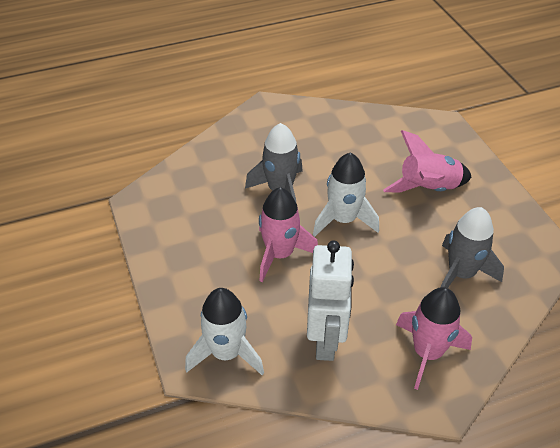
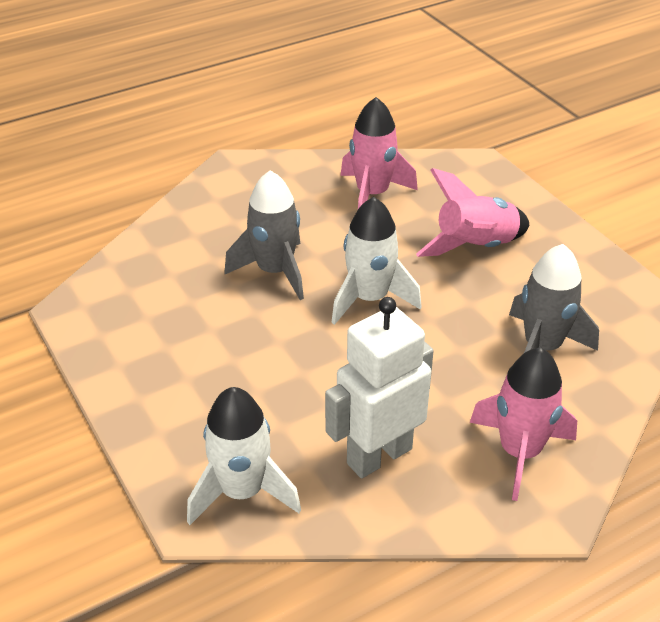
camera: 10 degrees left, 5 degrees down
(280, 254) = (291, 353): pink rocket -> pink rocket (372, 194)
(326, 340) = (379, 456): white robot -> white robot turned 120 degrees counterclockwise

